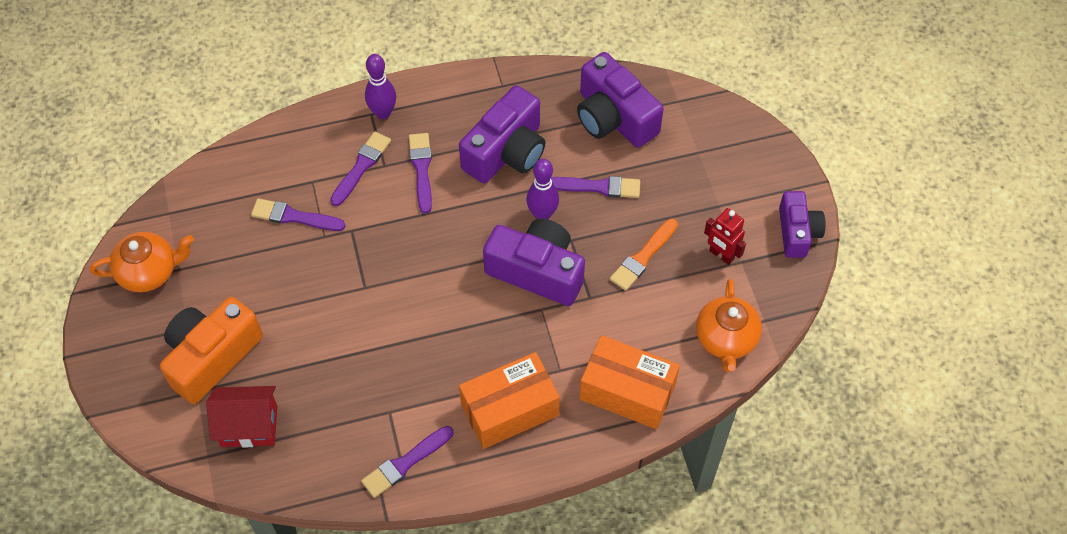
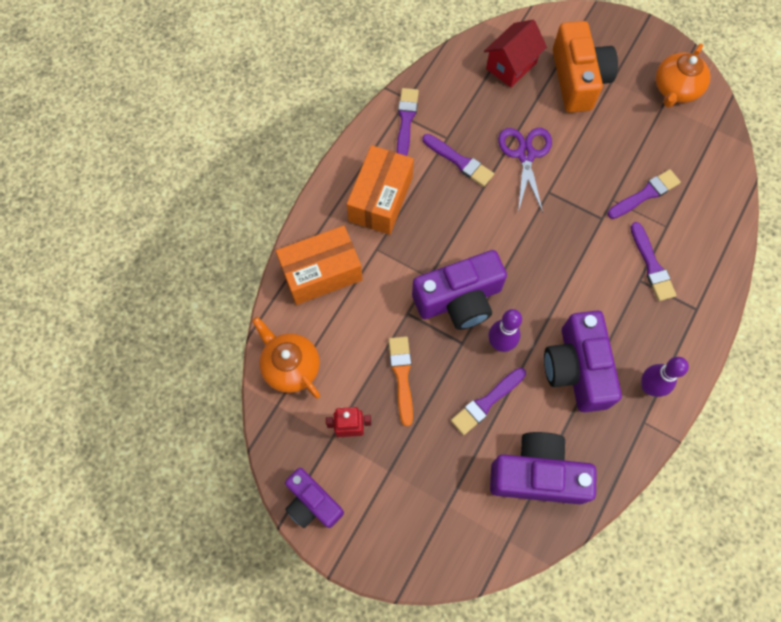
camera: 135 degrees right, 10 degrees up
(343, 334) = (525, 154): none -> purple scissors
(383, 113) = (690, 317): purple bowling pin -> purple bowling pin (649, 387)
(421, 169) = (613, 300): purple brush -> purple brush (459, 161)

